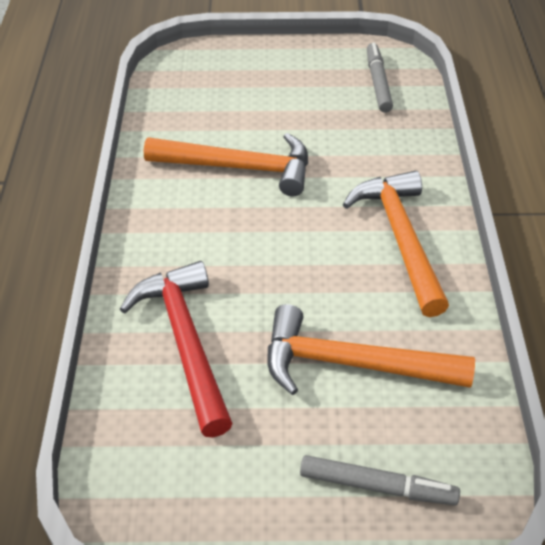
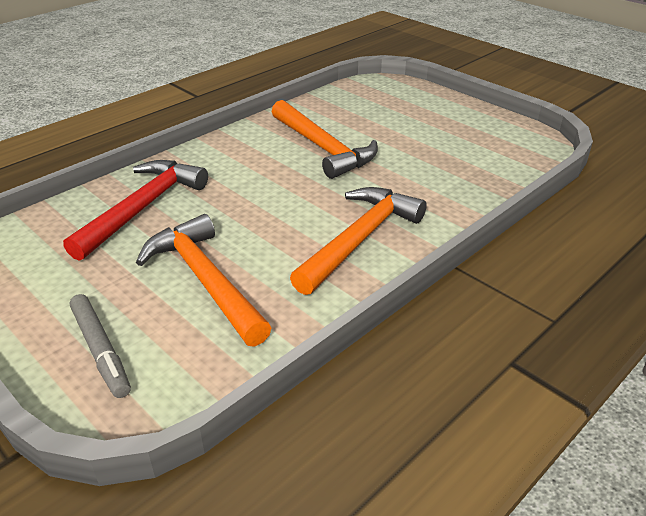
camera: 45 degrees right, 10 degrees down
(378, 83) = (502, 151): grey marker -> none

